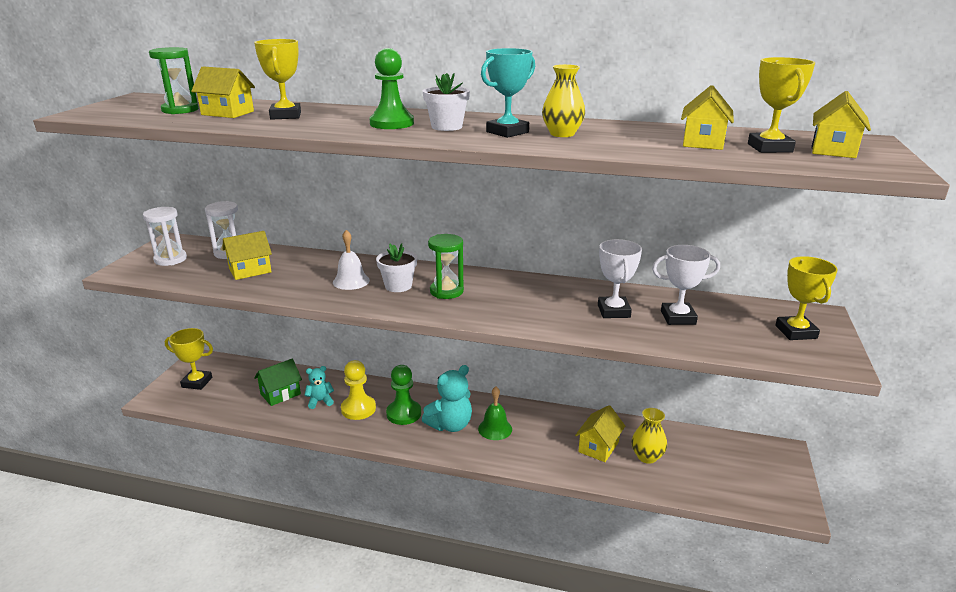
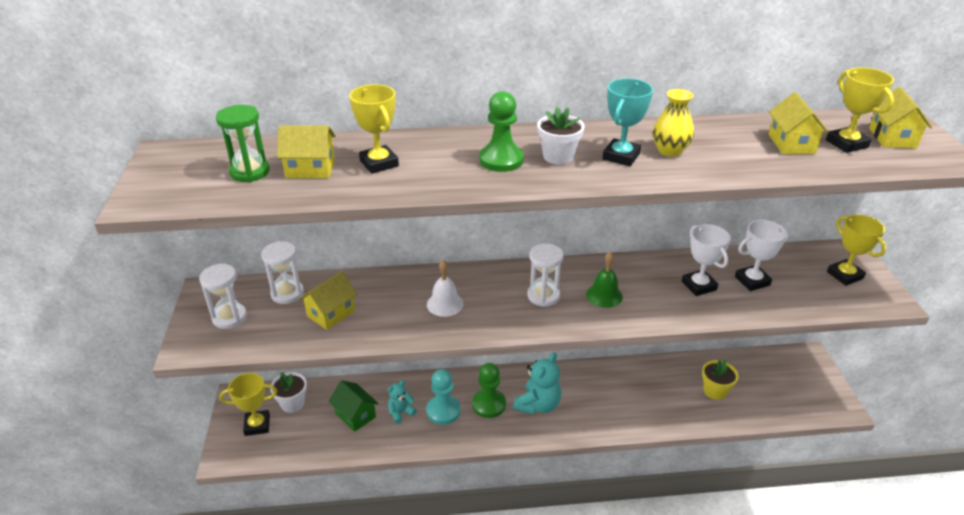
camera: 20 degrees left, 10 degrees up
(280, 394) = (355, 415): green house -> green house turned 75 degrees counterclockwise
(358, 409) = (443, 411): yellow pawn -> turquoise pawn
(398, 286) = (494, 299): white flower pot -> white flower pot (292, 403)
(446, 291) = (543, 296): green hourglass -> white hourglass
(495, 429) = (578, 398): green bell -> green bell (604, 295)
(598, 447) = (673, 392): yellow house -> none
(647, 457) = (715, 391): yellow vase -> yellow flower pot

